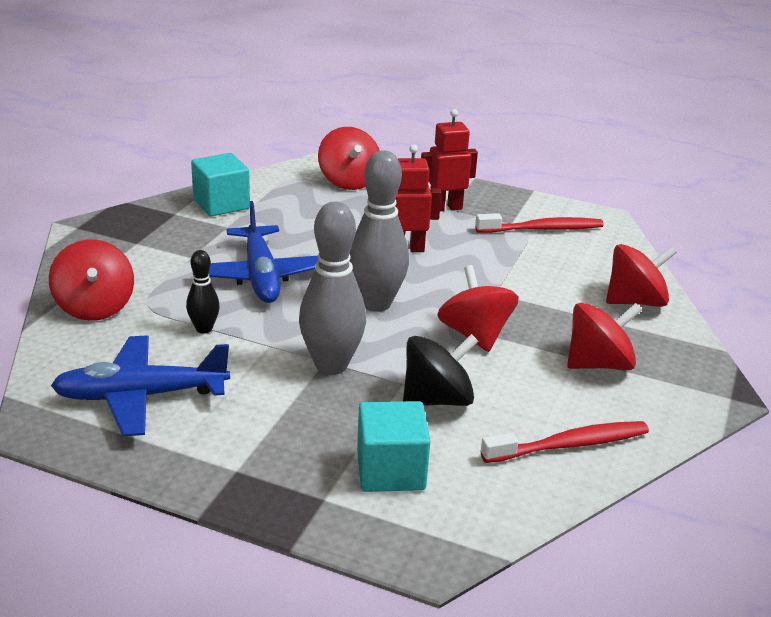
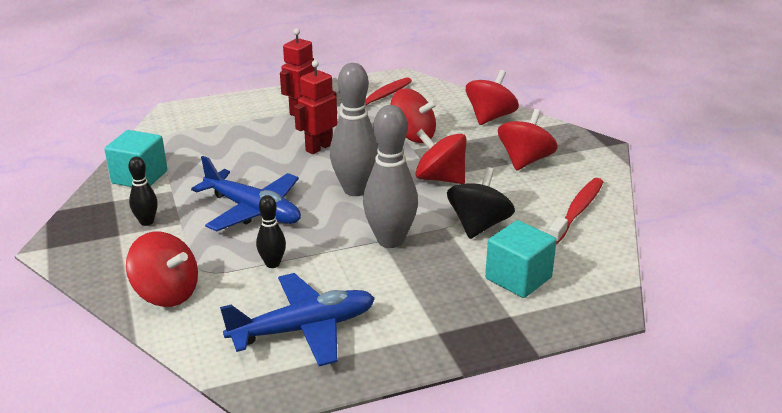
camera: 40 degrees left, 0 degrees up
(140, 396) = (304, 329): blue plane -> blue plane turned 150 degrees counterclockwise
(169, 243) = (147, 222): none -> black bowling pin
(349, 181) = (208, 121): red spinning top -> red spinning top (412, 136)

